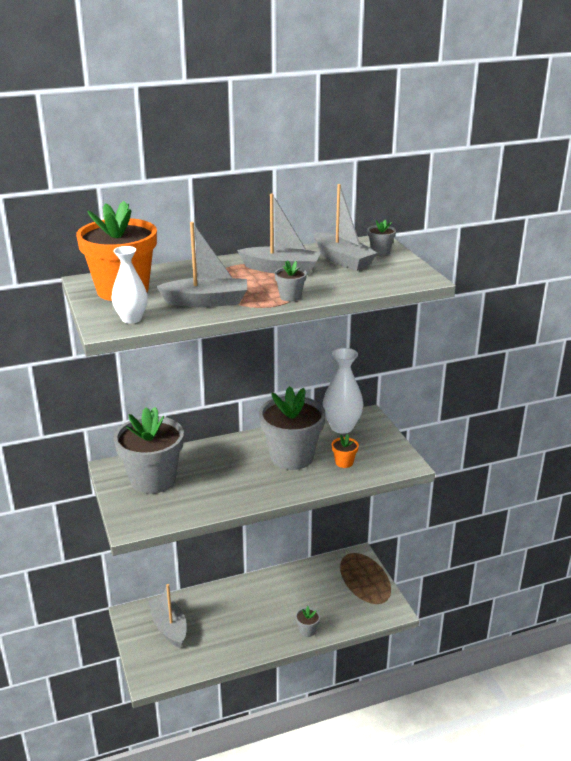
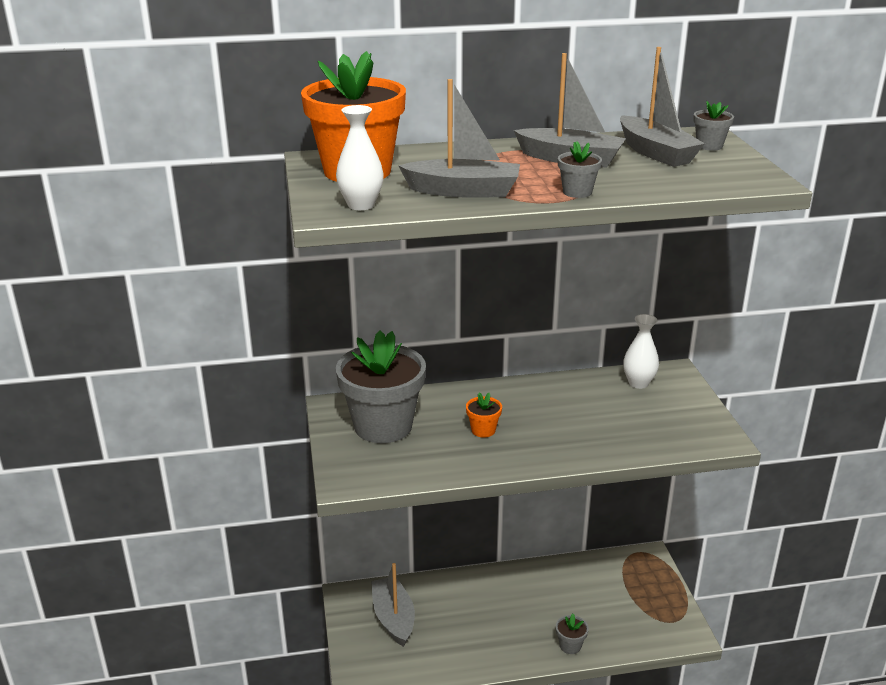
camera: 10 degrees right, 0 degrees up
(292, 457) = (567, 415): grey flower pot -> none
(342, 427) = (638, 383): white vase -> white vase, size x0.66
(344, 462) = (636, 428): orange flower pot -> orange flower pot (483, 430)

